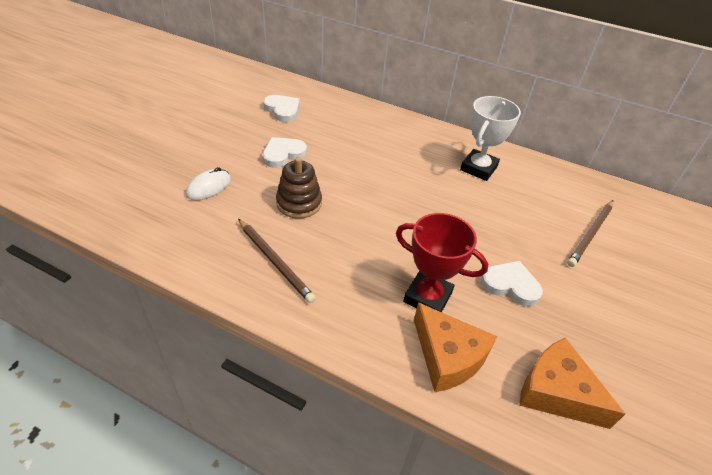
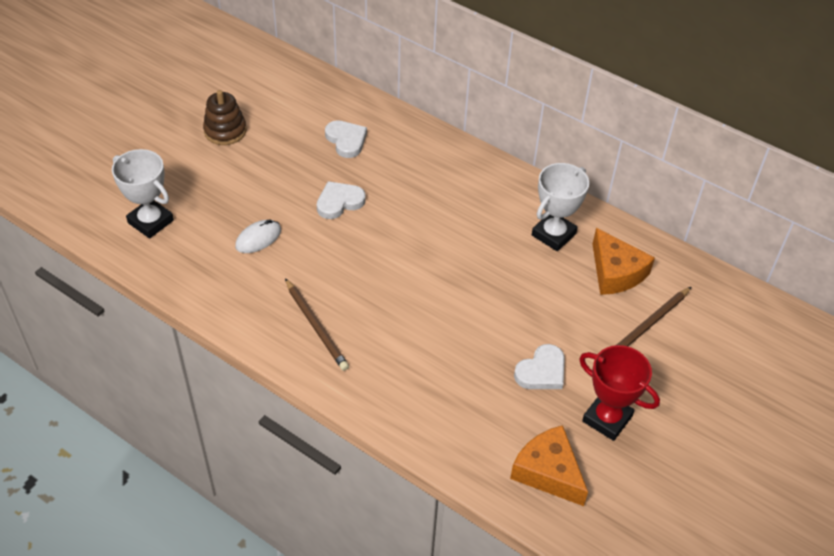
camera: 10 degrees right, 5 degrees up
(99, 179) = (150, 222): none -> white trophy
(299, 203) = (348, 264): brown stacking toy -> brown stacking toy (225, 131)
(427, 297) = (455, 375): red trophy -> red trophy (607, 418)
(447, 356) = (459, 431): orange cheese -> orange cheese (615, 272)
(510, 285) = (541, 371): white heart -> white heart turned 105 degrees clockwise

